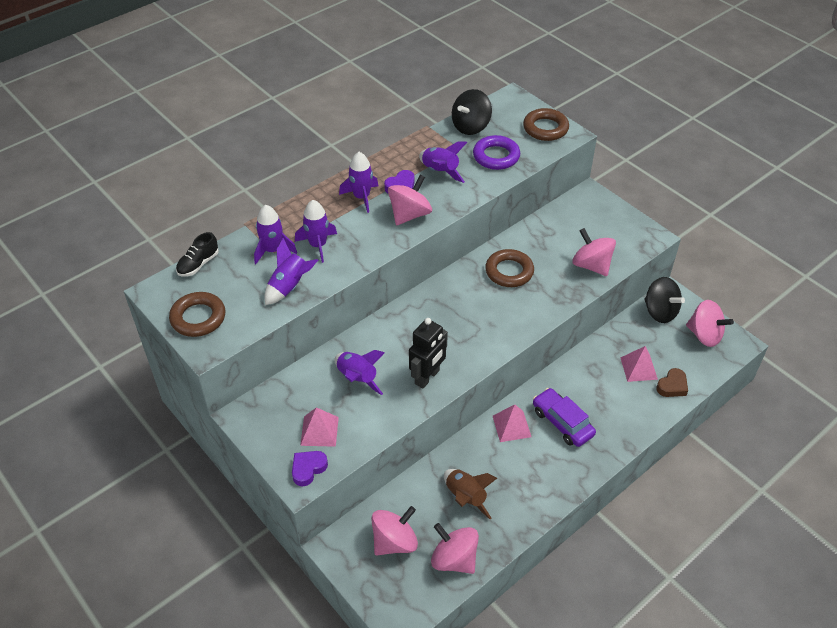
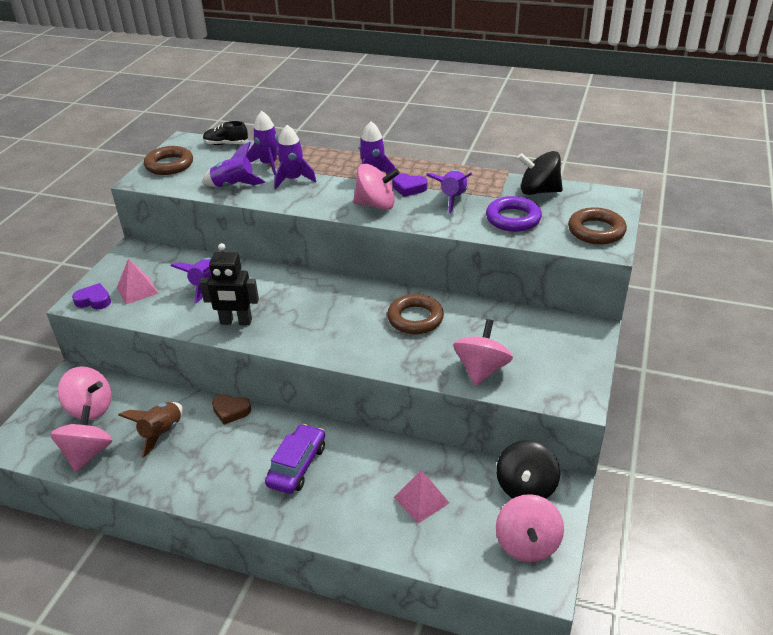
camera: 60 degrees right, 10 degrees down
(511, 426) = (267, 430): pink pyramid -> none
(672, 386) = (418, 541): brown heart -> brown heart (231, 411)

